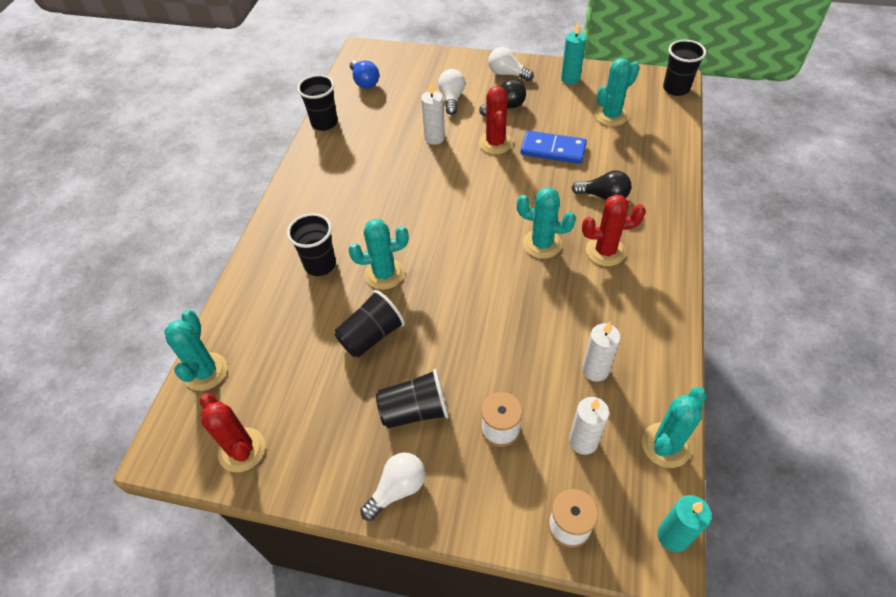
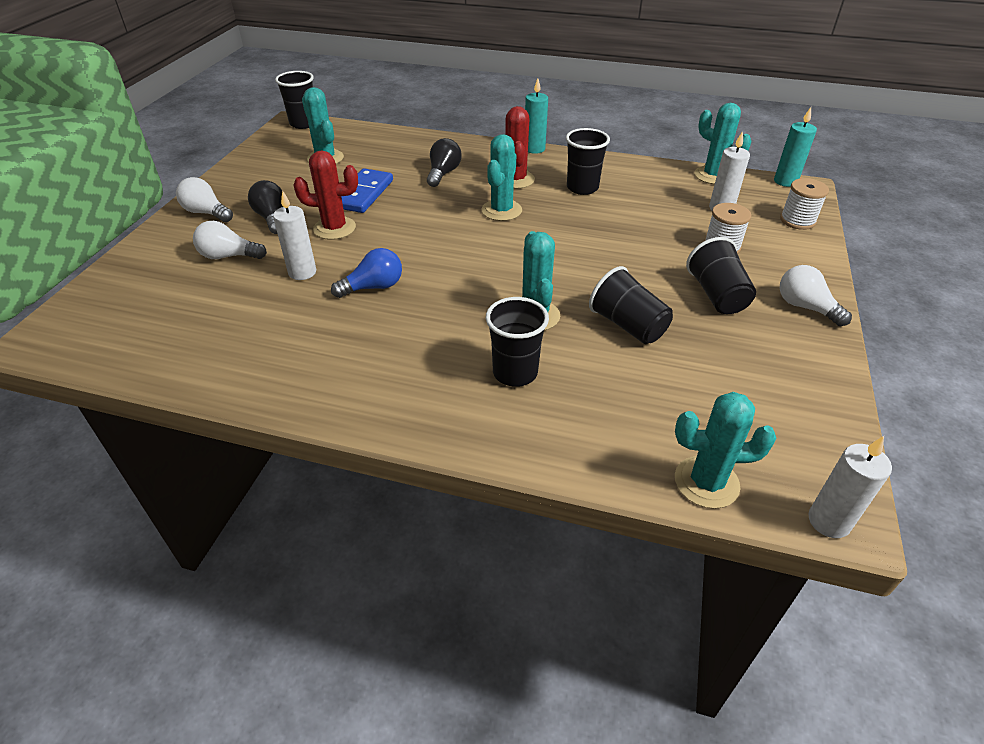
camera: 90 degrees left, 10 degrees down
(242, 450) = (808, 429): red cactus -> none
(324, 123) = (207, 381): black cup -> black cup (582, 188)
(364, 82) = (128, 337): blue light bulb -> blue light bulb (373, 287)
(507, 74) = (206, 213): white light bulb -> white light bulb turned 90 degrees clockwise
(570, 79) = (247, 174): turquoise candle -> turquoise candle (534, 149)
(595, 370) = (650, 197): white candle -> white candle (829, 521)

